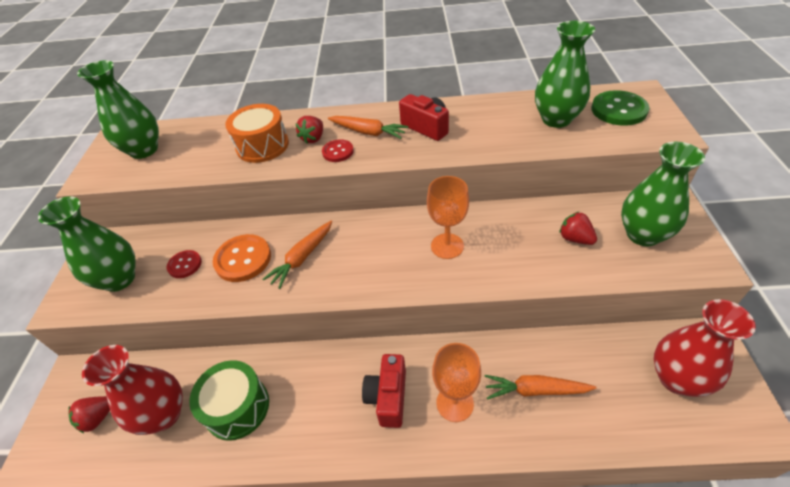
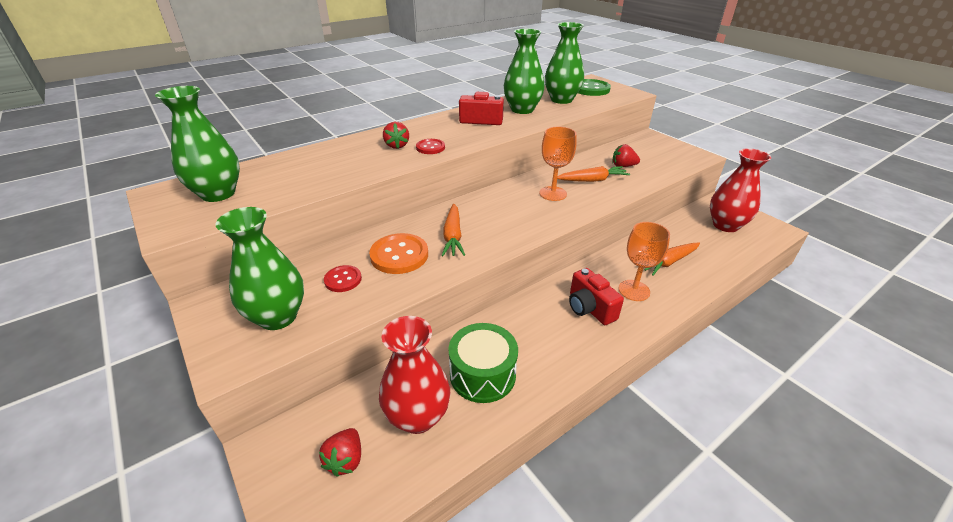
camera: 40 degrees left, 10 degrees down
(262, 146) = (354, 160): orange drum -> none
(368, 132) = (439, 132): orange carrot -> orange carrot (592, 180)
(643, 234) = (654, 154): green vase -> green vase (522, 110)

